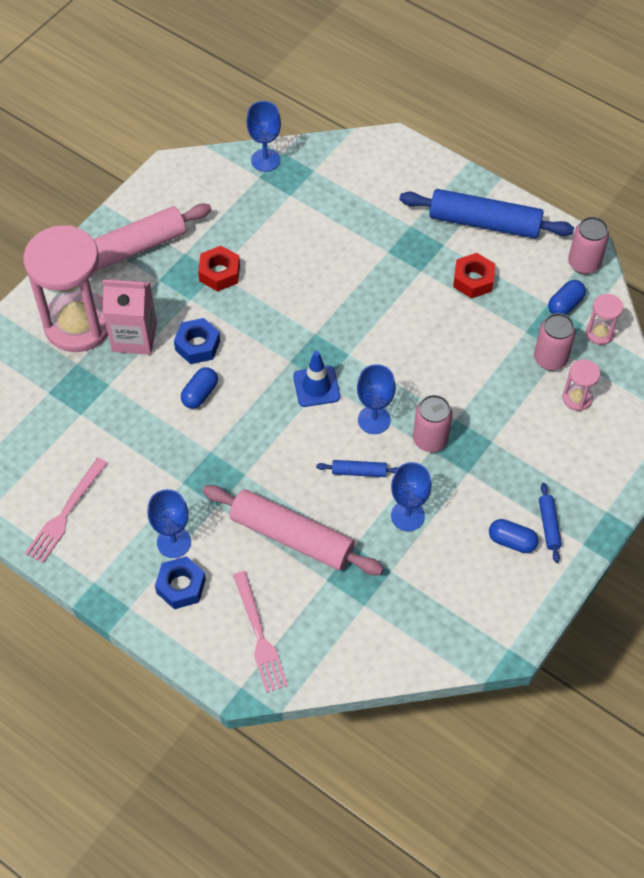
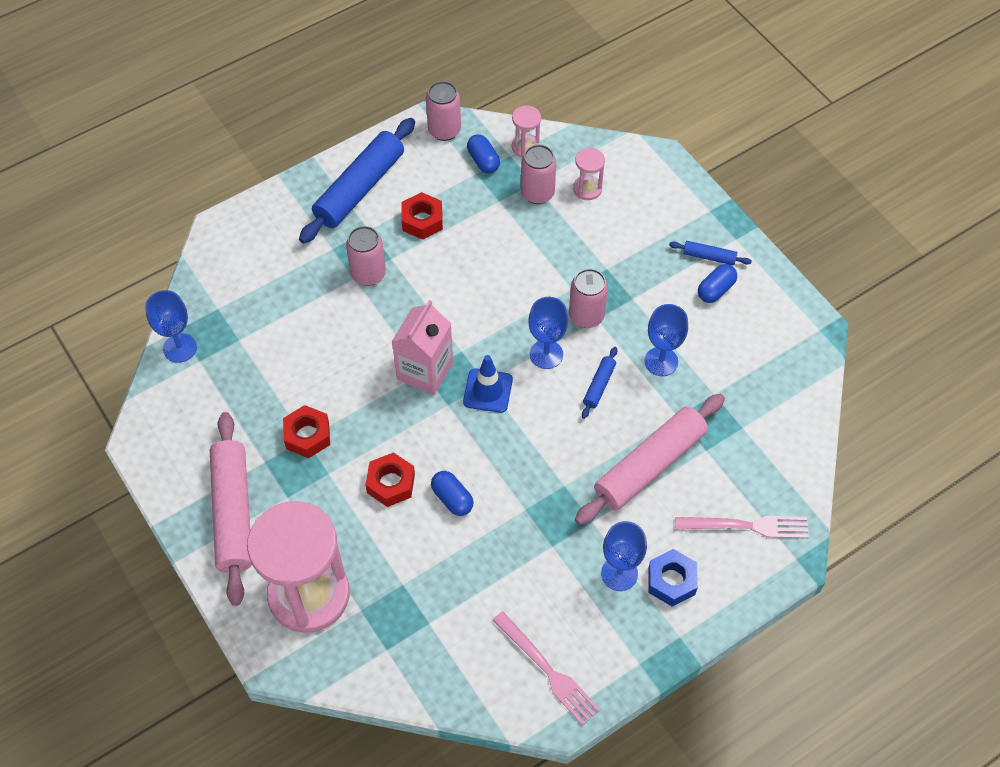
camera: 70 degrees left, 0 degrees up
(134, 337) = (352, 542): pink carton -> pink carton (425, 371)
(197, 345) = (391, 483): blue nut -> red nut
(397, 260) = (368, 274): none -> pink can

